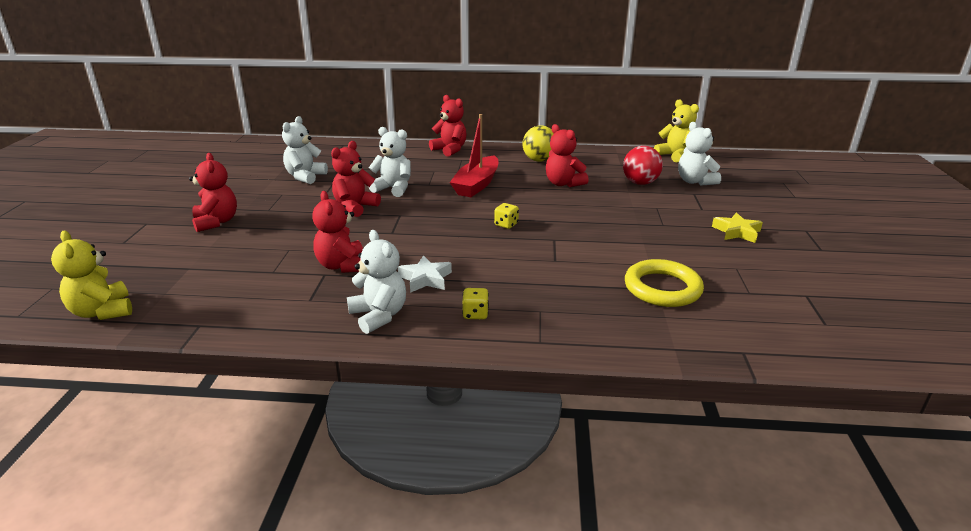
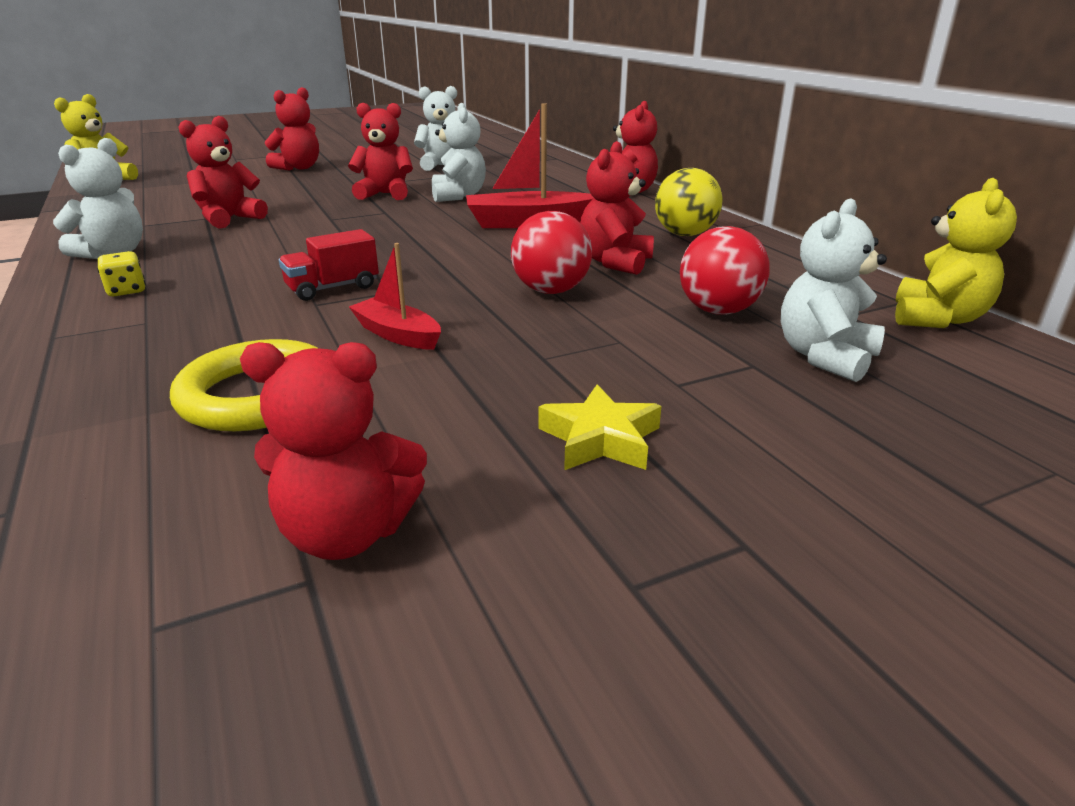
camera: 60 degrees right, 0 degrees up
(425, 279) = (214, 253): white star -> none
(506, 224) = (412, 259): yellow dice -> none
(534, 252) = (333, 288): none -> red truck
(588, 205) = (551, 291): none -> red ball
(615, 247) = (397, 335): none -> red boat
(782, 285) = (347, 533): none -> red teddy bear

